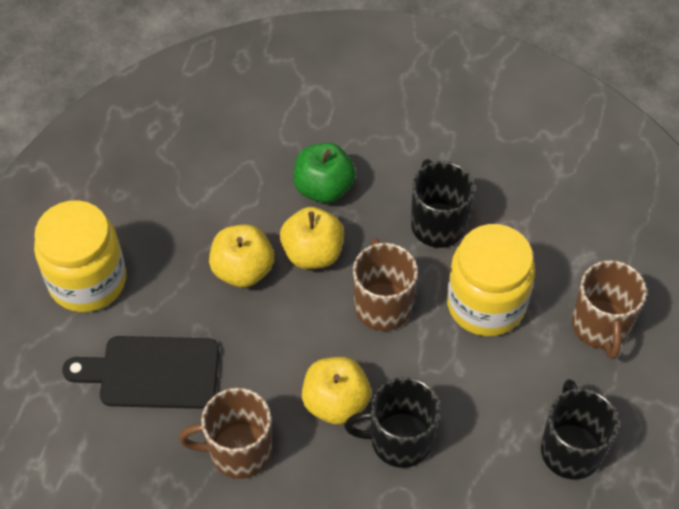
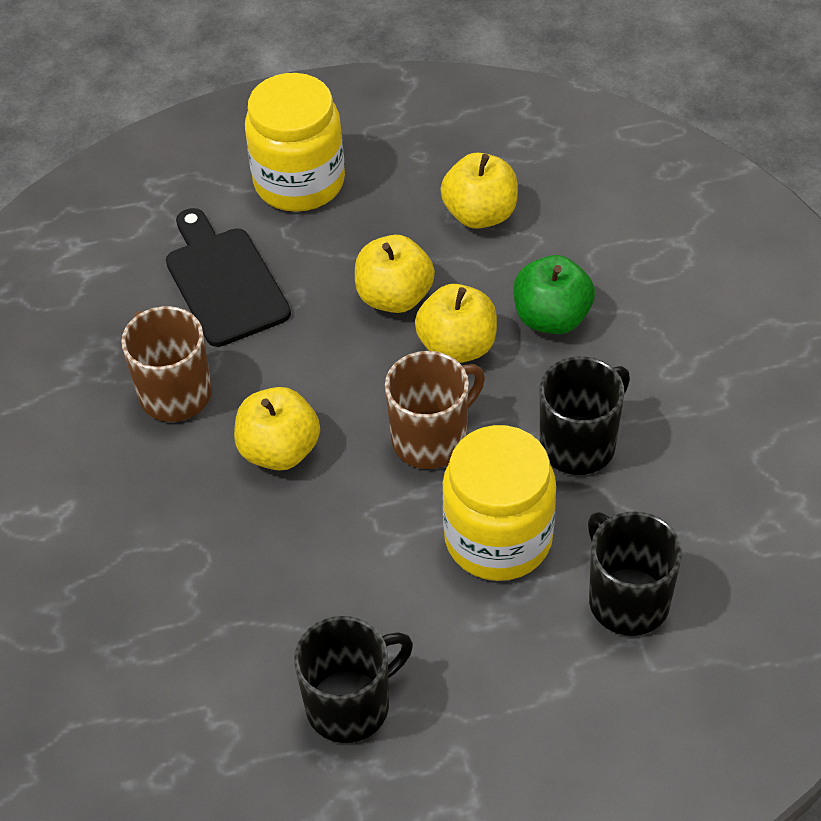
camera: 65 degrees right, 5 degrees down
(203, 184) = (480, 214): none -> yellow apple
(399, 440) = (266, 528): black mug -> black mug (627, 599)
(600, 326) = (544, 673): brown mug -> none

